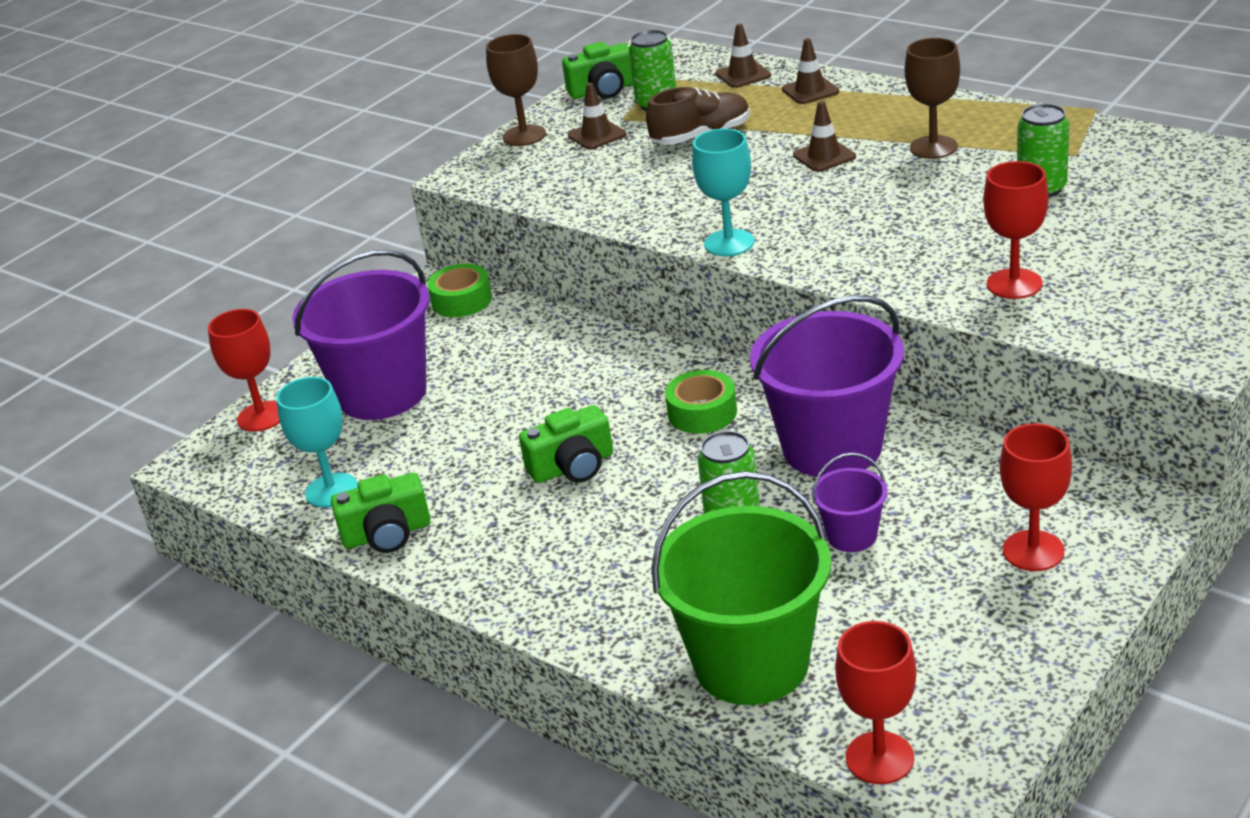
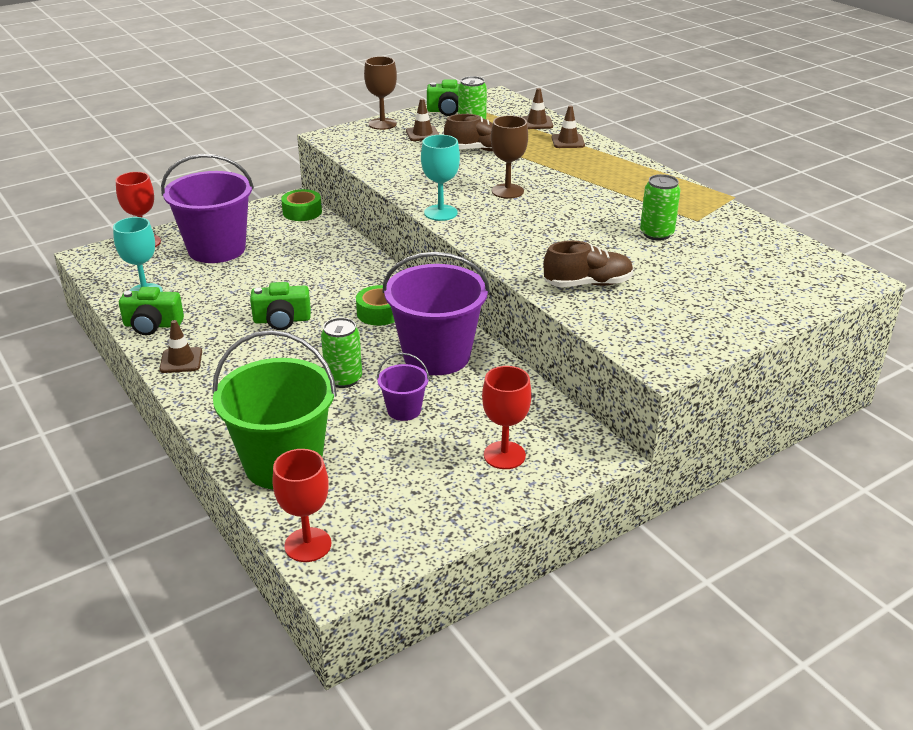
camera: 15 degrees right, 0 degrees up
(824, 156) = (541, 180): brown traffic cone -> brown traffic cone (181, 360)
(933, 147) = (612, 192): brown goblet -> brown goblet (507, 191)
(1014, 284) = (588, 284): red goblet -> brown shoe

